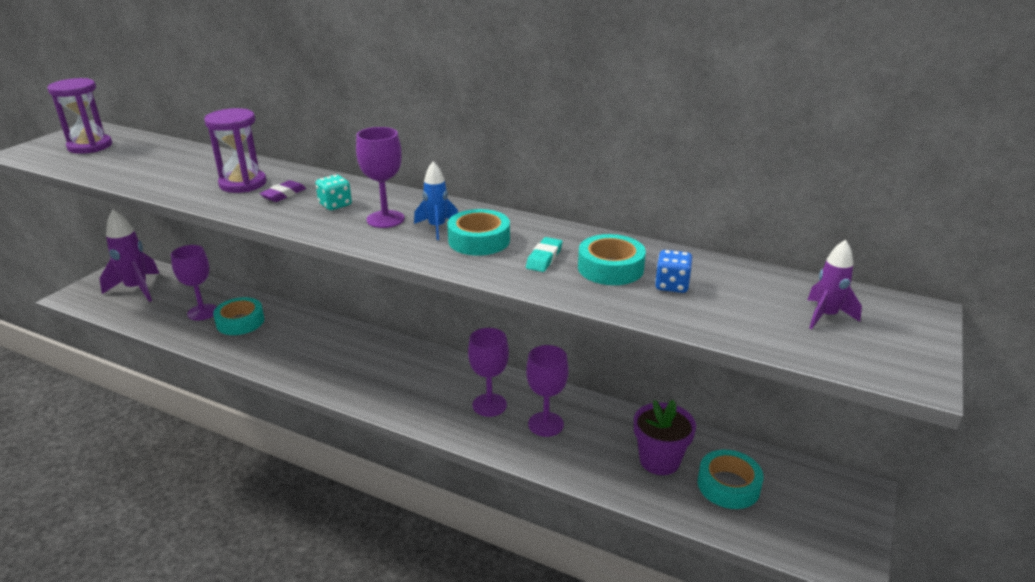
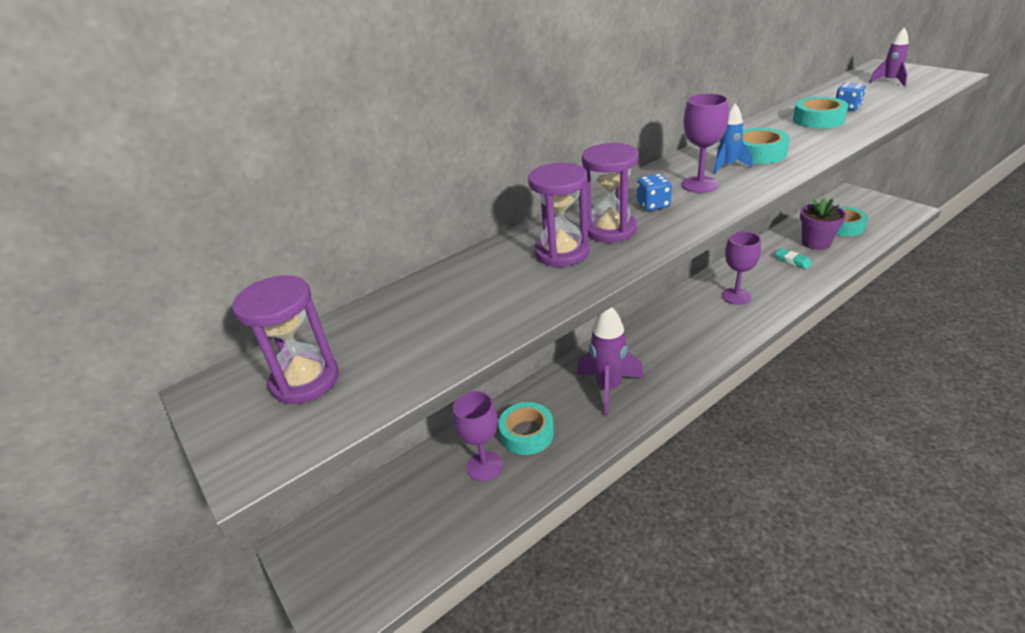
camera: 60 degrees left, 5 degrees up
(137, 289) = (376, 535): purple rocket -> purple rocket (608, 388)
(283, 194) = (610, 230): purple eraser -> purple hourglass
(335, 205) = (653, 205): turquoise dice -> blue dice
(544, 258) = (797, 136): turquoise eraser -> turquoise eraser (792, 261)
(546, 424) = (767, 276): purple goblet -> none

